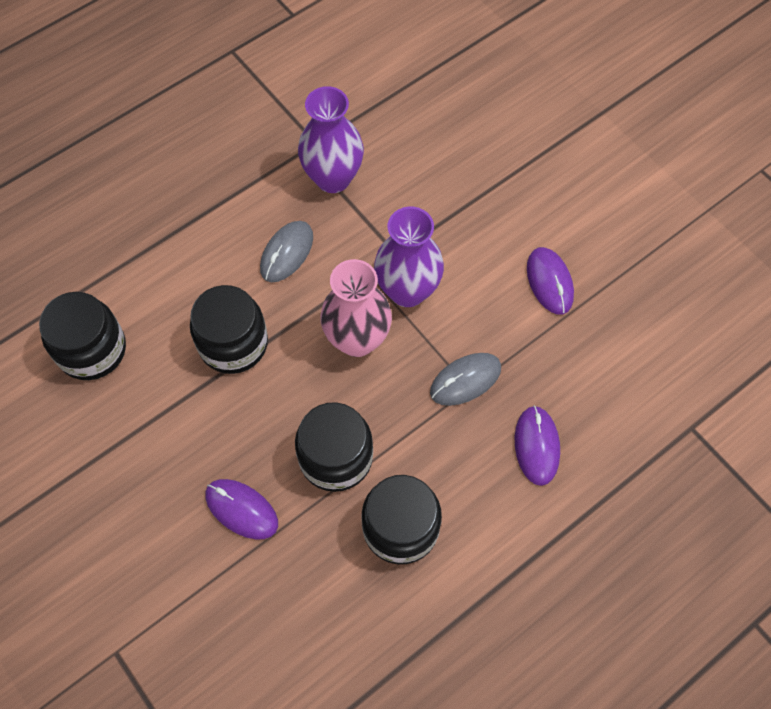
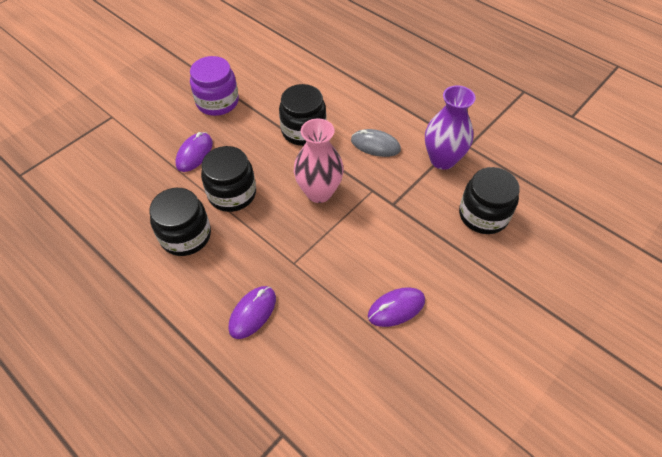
camera: 80 degrees right, 10 degrees down
(92, 350) = (287, 72): black jar -> black jar (483, 215)
(131, 467) = (217, 102): none -> purple jar
(407, 290) = (364, 215): purple vase -> none
(465, 380) = (299, 260): grey mouse -> none
(536, 446) = (252, 313): purple mouse -> purple mouse turned 45 degrees counterclockwise

